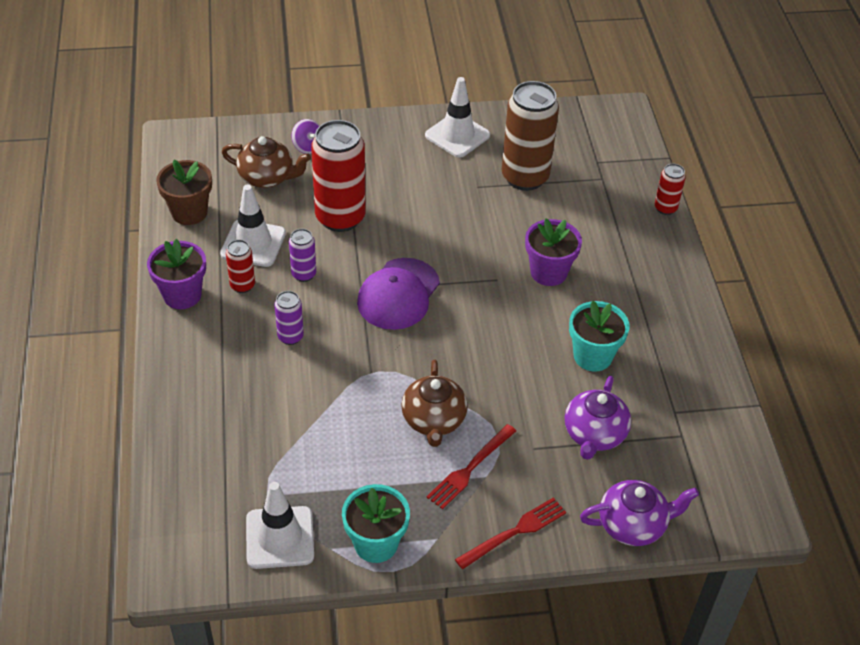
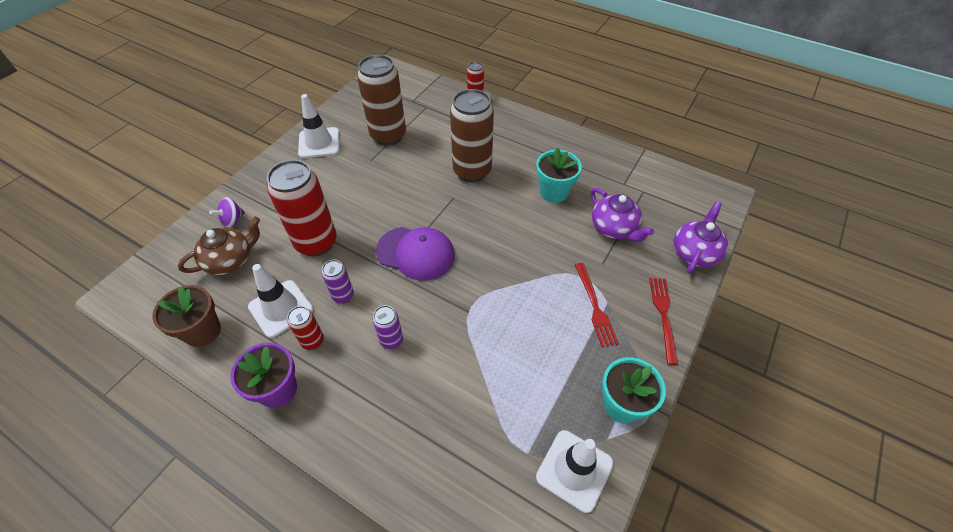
camera: 50 degrees left, 5 degrees up
(307, 147) = (232, 220): purple spinning top -> purple spinning top turned 135 degrees clockwise
(398, 294) = (416, 253): purple cap -> purple cap turned 45 degrees counterclockwise
(433, 420) = (539, 302): brown teapot -> none
(548, 272) = (472, 171): purple flower pot -> brown can

